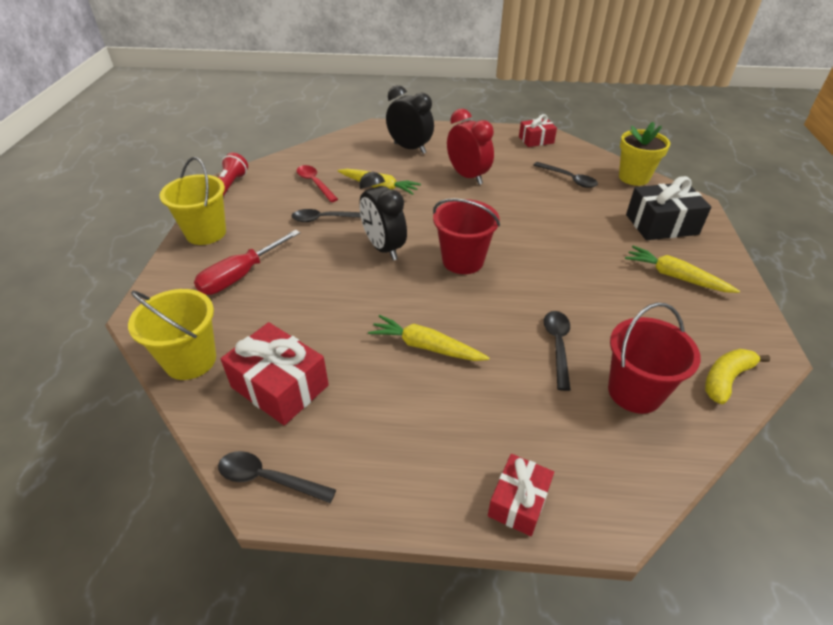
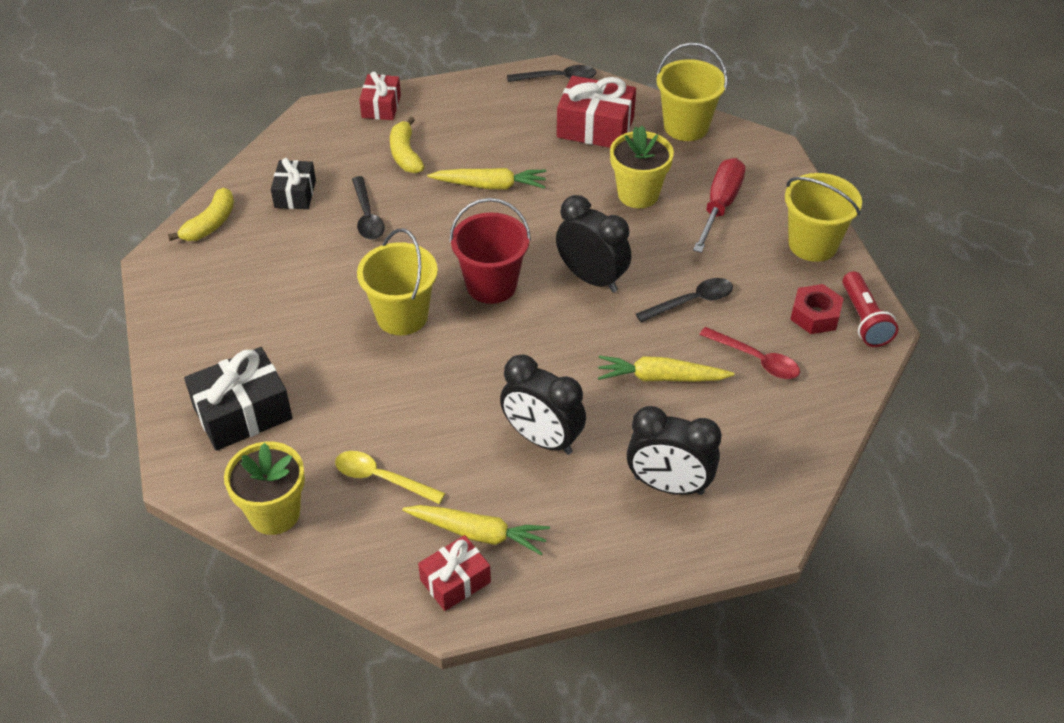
camera: 160 degrees right, 5 degrees up
(255, 195) = (815, 315): none -> red nut
(297, 302) = (638, 194): none -> yellow flower pot
(468, 176) = (542, 439): red clock -> black clock
(503, 410) = (405, 154): none -> yellow banana
(540, 256) = (402, 316): none -> yellow bucket
(568, 179) = (381, 478): black spoon -> yellow spoon
(634, 392) = (295, 194): red bucket -> black gift
(675, 276) = (238, 328): yellow carrot -> yellow carrot (478, 533)

